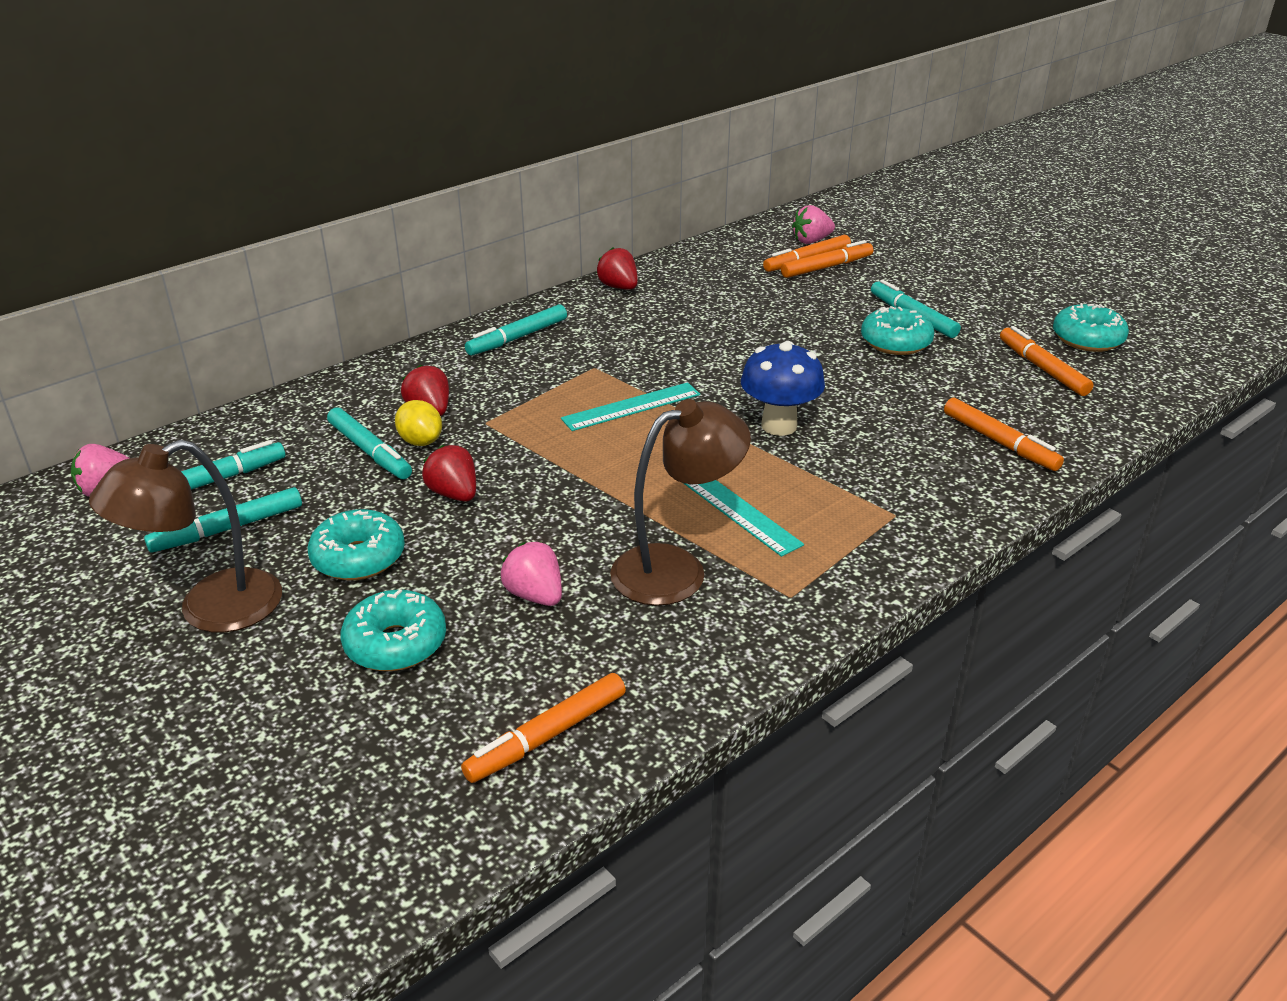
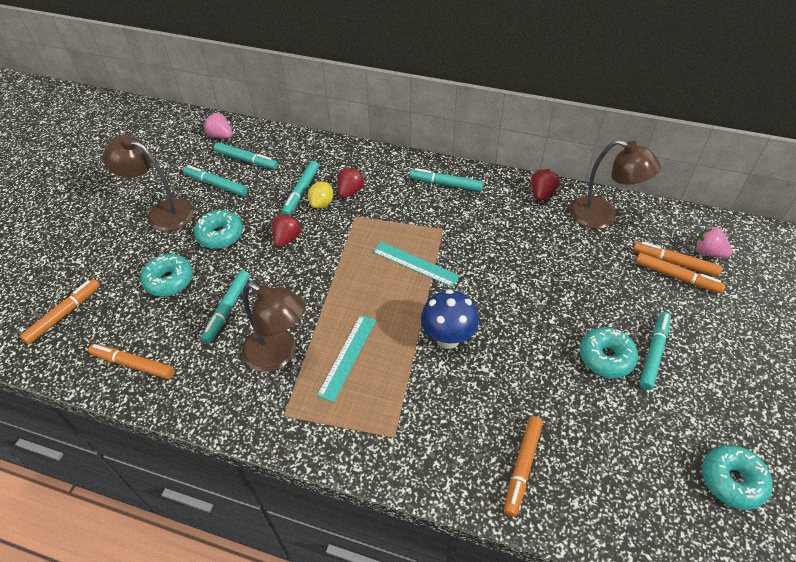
camera: 60 degrees right, 15 degrees up
(535, 595) = (227, 309): pink strawberry -> turquoise marker
(698, 269) = (602, 216): none -> brown lamp
(1042, 368) = (652, 462): orange marker -> orange marker (64, 314)

